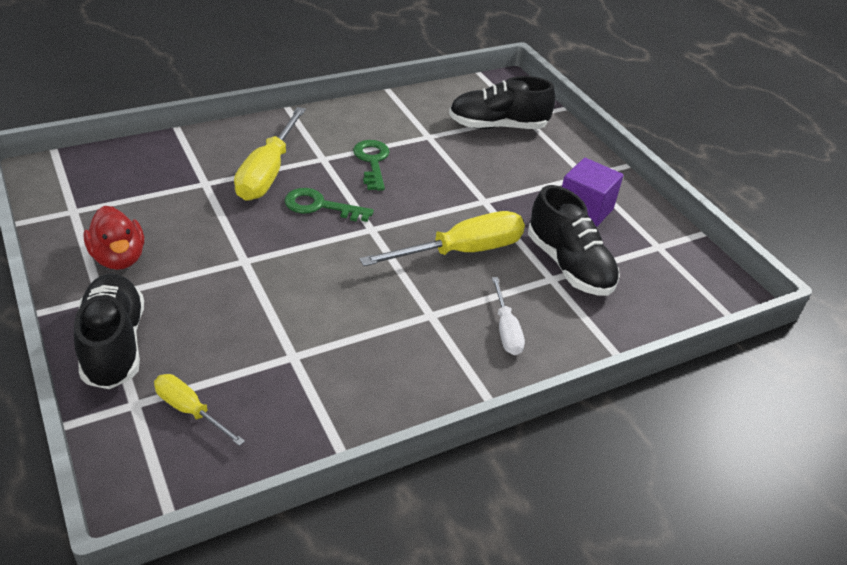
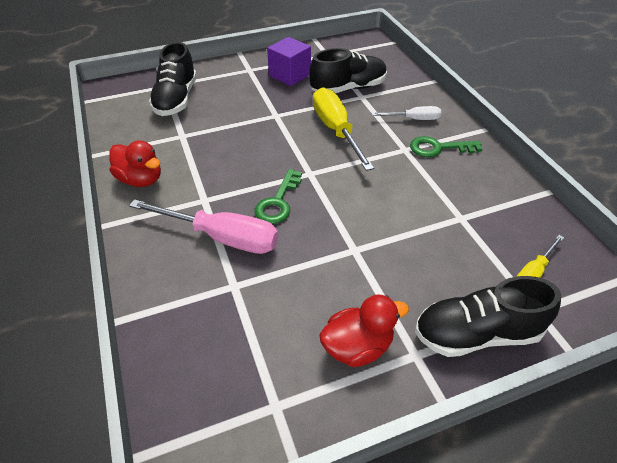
camera: 80 degrees left, 5 degrees up
(268, 172) = (222, 237): yellow screwdriver -> pink screwdriver
(351, 119) = (141, 179): none -> red duck
(372, 161) = (215, 169): green key -> green key (438, 148)

